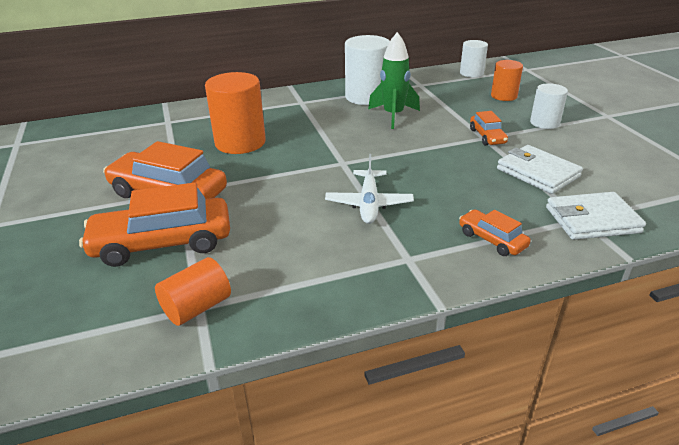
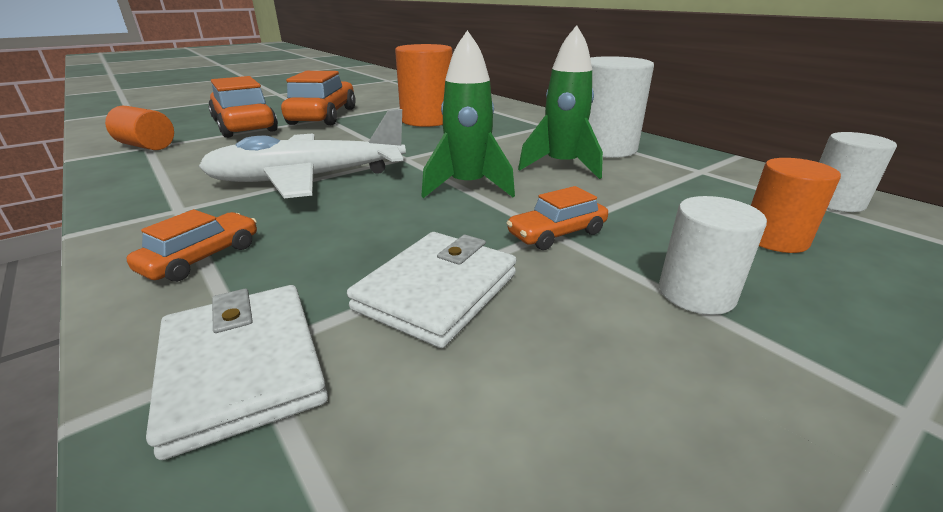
camera: 70 degrees right, 5 degrees down
(369, 203) = (308, 179): white plane -> white plane, size x1.63
(414, 148) = (467, 187): none -> green rocket

